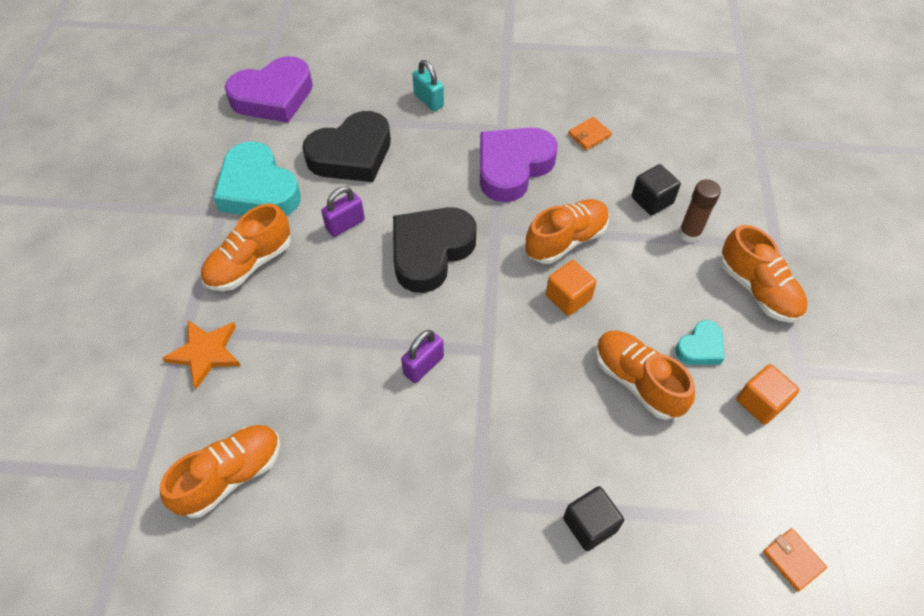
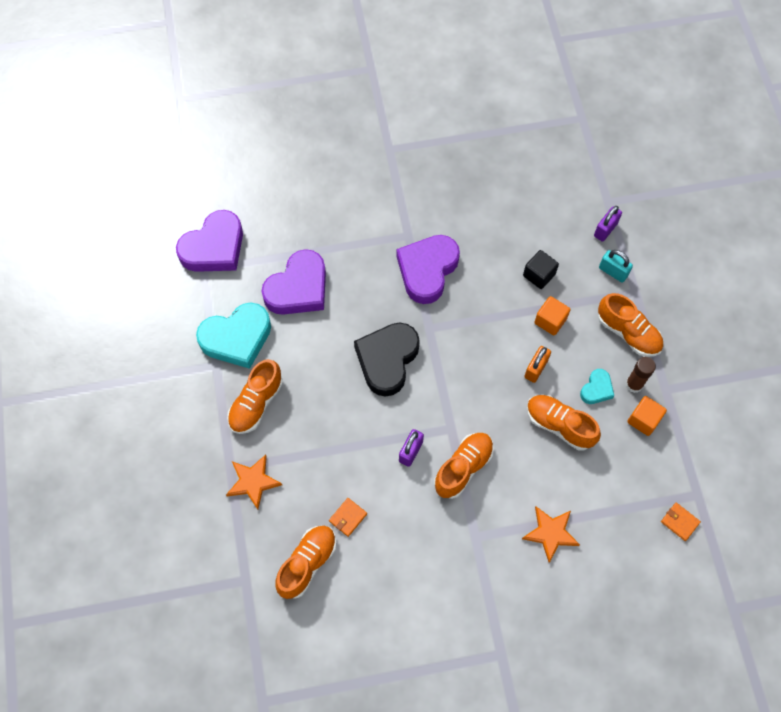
camera: 15 degrees left, 10 degrees up
(258, 189) = (237, 338): turquoise heart -> turquoise heart turned 60 degrees counterclockwise
(345, 224) = (316, 352): purple padlock -> purple padlock (605, 229)
(351, 154) = (298, 288): black heart -> purple heart
(428, 100) = (342, 221): turquoise padlock -> turquoise padlock (613, 271)
(566, 240) = (484, 326): orange shoe -> orange shoe (463, 468)
(568, 297) = (497, 372): orange cube -> orange cube (550, 321)
(589, 135) = (478, 226): orange wallet -> orange wallet (348, 517)
(589, 524) = (550, 533): black cube -> orange star
(621, 304) = (536, 369): none -> orange padlock
(689, 233) = (572, 297): brown glue stick -> brown glue stick (634, 384)

